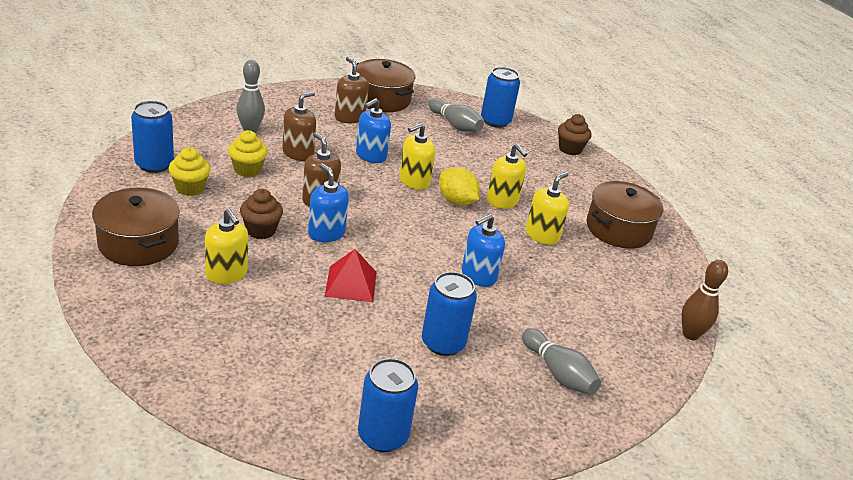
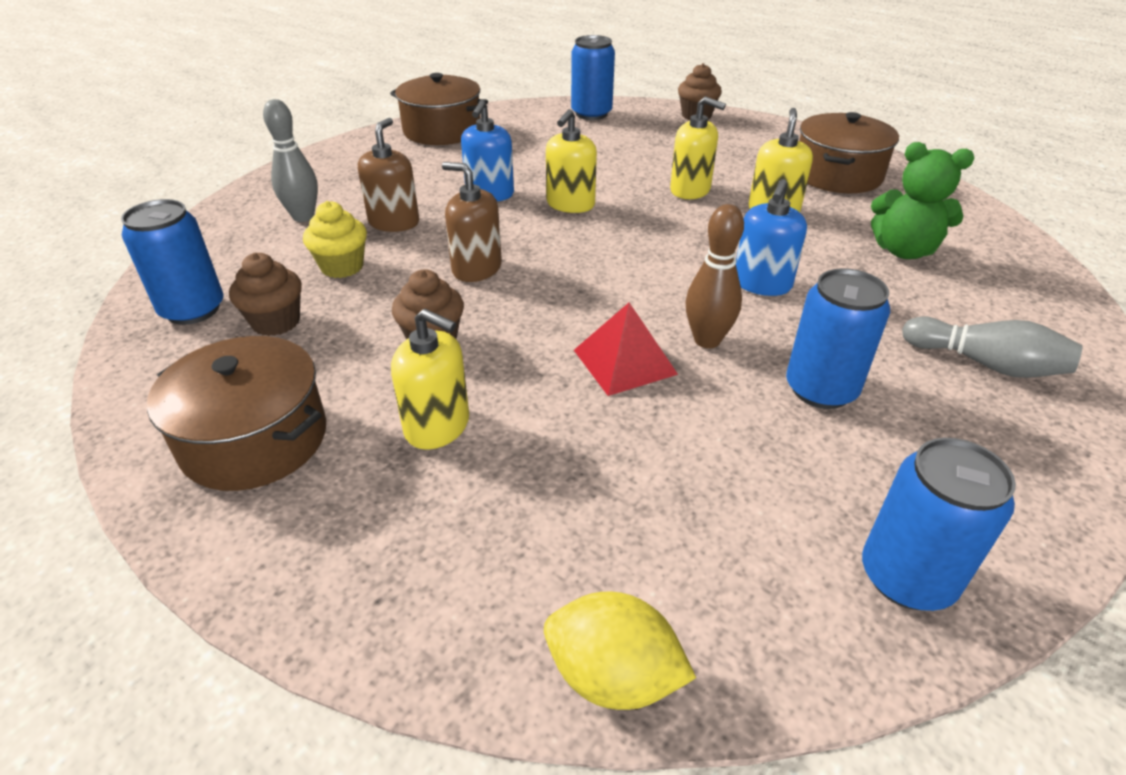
camera: 20 degrees left, 5 degrees up
(190, 188) = (276, 322): yellow cupcake -> brown cupcake
(326, 233) = (526, 307): blue soap dispenser -> none
(349, 117) = (422, 161): brown soap dispenser -> none
(455, 125) = (552, 131): grey bowling pin -> none
(456, 201) = (642, 209): yellow lemon -> yellow lemon (613, 676)
(597, 294) = (903, 251): none -> green teddy bear
(690, 334) = (1041, 255): brown bowling pin -> brown bowling pin (707, 340)

